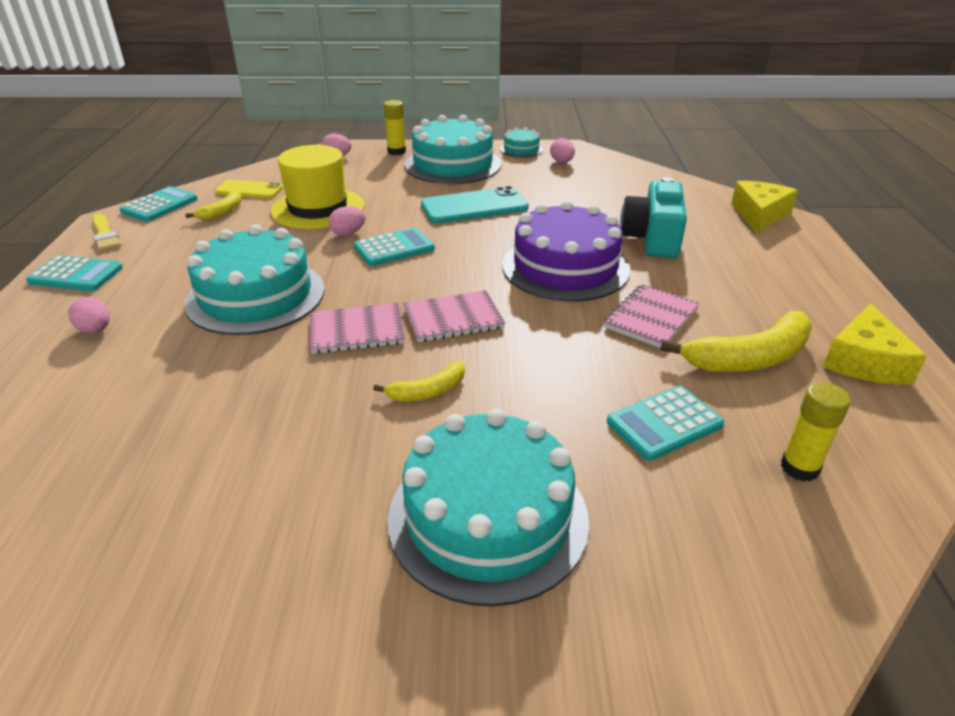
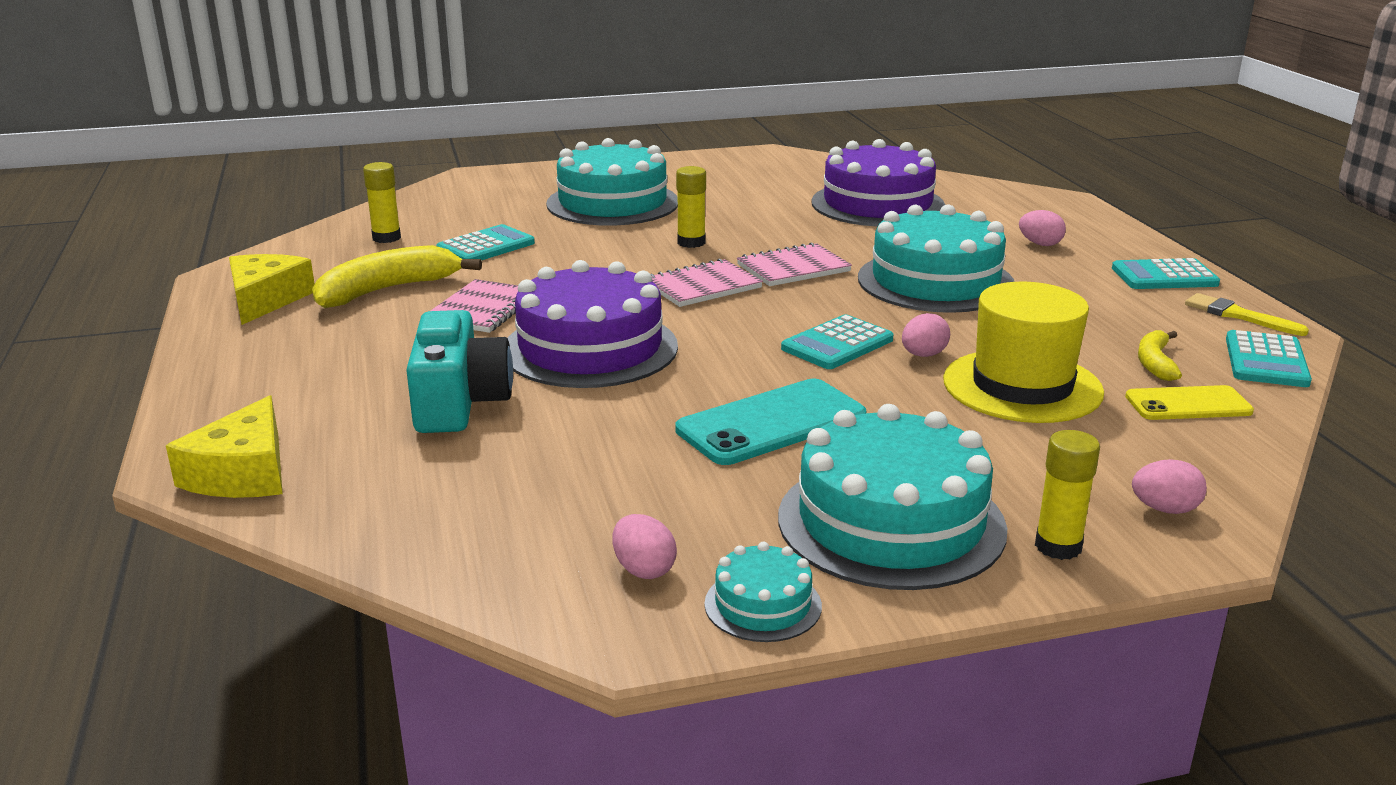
camera: 165 degrees right, 10 degrees down
(144, 442) = (877, 204): none -> purple cake
(428, 391) = (691, 242): yellow banana -> yellow glue stick

